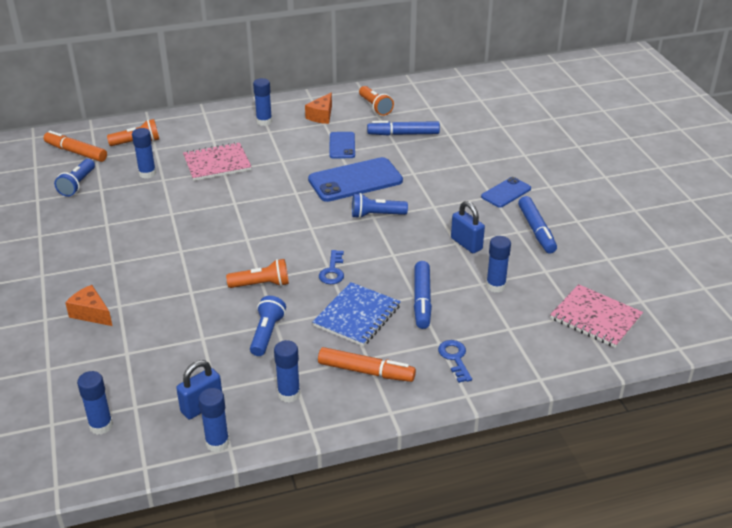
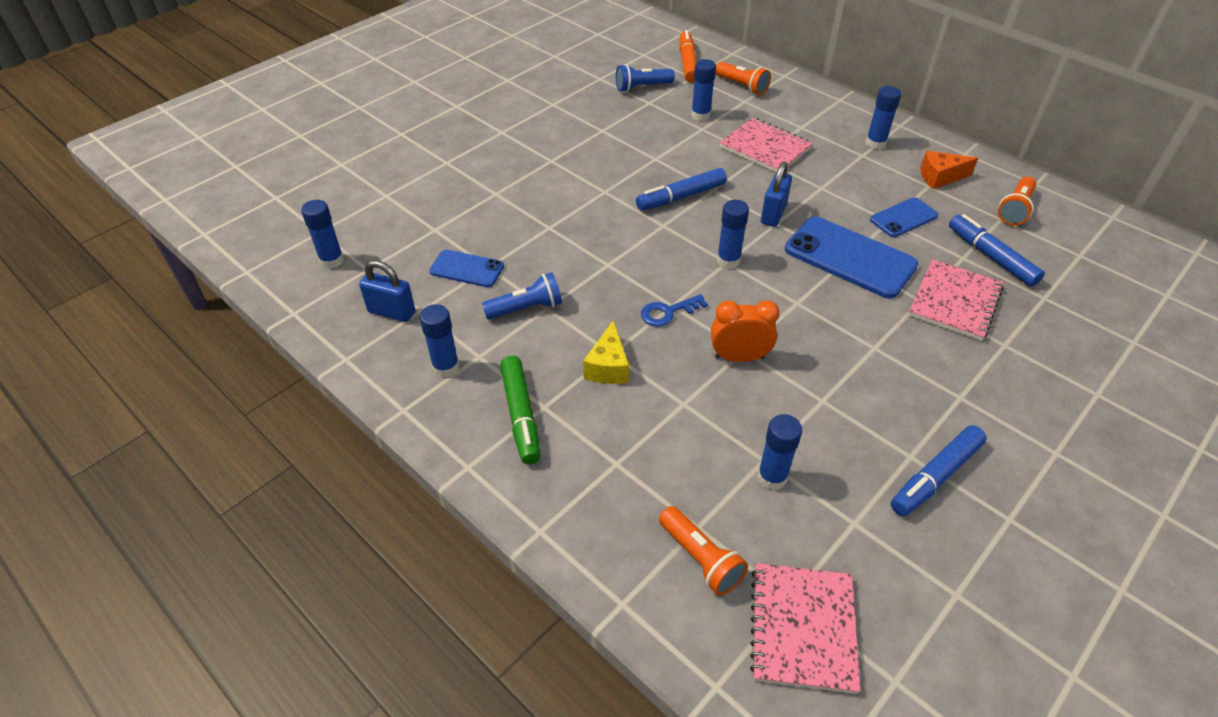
camera: 60 degrees right, 10 degrees up
(91, 313) = (472, 183): orange cheese -> none
(217, 443) = (347, 347): blue glue stick -> blue glue stick (728, 260)
(261, 284) = (600, 269): orange flashlight -> orange flashlight (700, 558)
(357, 316) = (608, 366): blue notebook -> yellow cheese
(366, 371) = (521, 415): orange marker -> green marker
(376, 215) = (803, 303): blue flashlight -> none
(397, 259) = (739, 357): none -> orange clock
(422, 300) = (682, 413): blue marker -> blue marker (681, 197)
(425, 163) = (955, 301): none -> pink notebook
(455, 358) = (599, 491): blue key -> none
(466, 244) = (830, 411): blue padlock -> blue padlock (773, 214)
(506, 193) = (984, 408): blue phone -> blue phone (467, 269)

